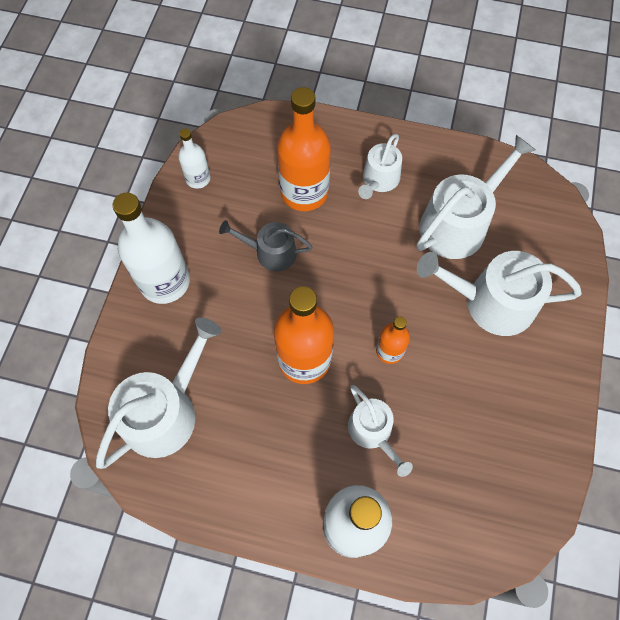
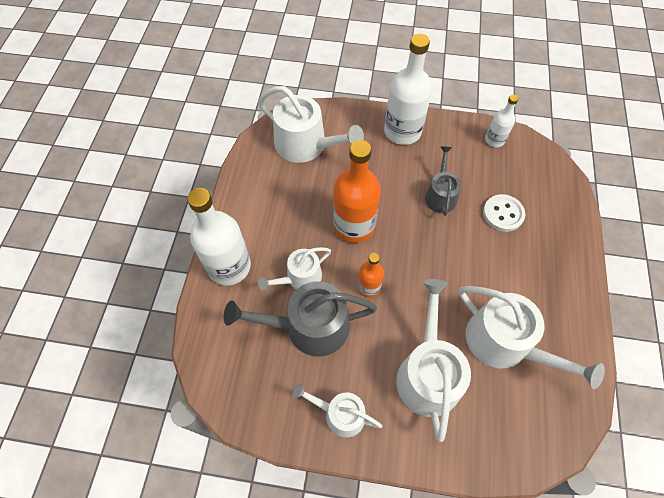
camera: 85 degrees right, 5 degrees down
(304, 192) = (503, 214): orange bottle -> white button
(379, 180) = (532, 272): white watering can -> white watering can (340, 414)
(438, 425) = (309, 327): none -> grey watering can

